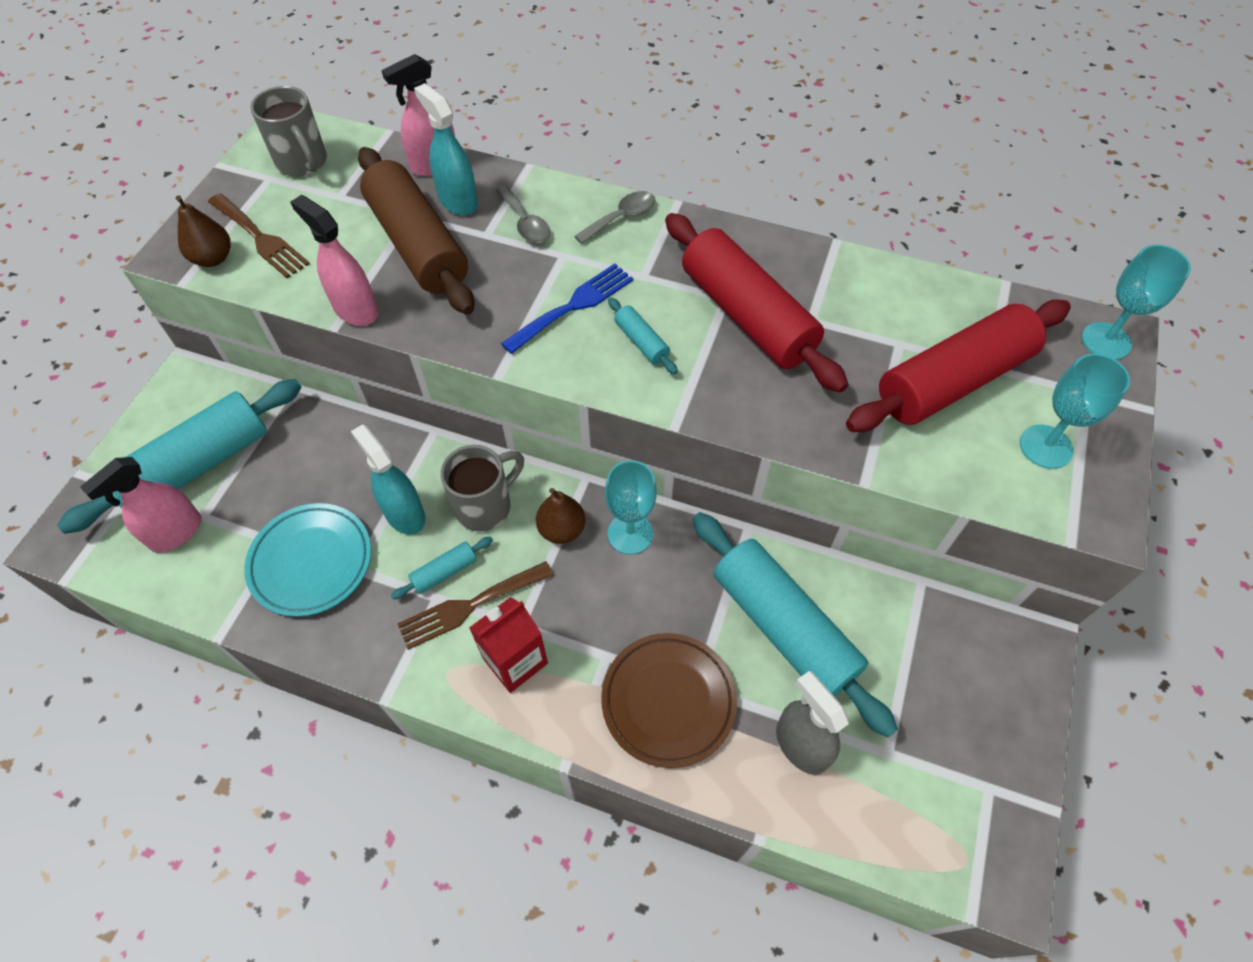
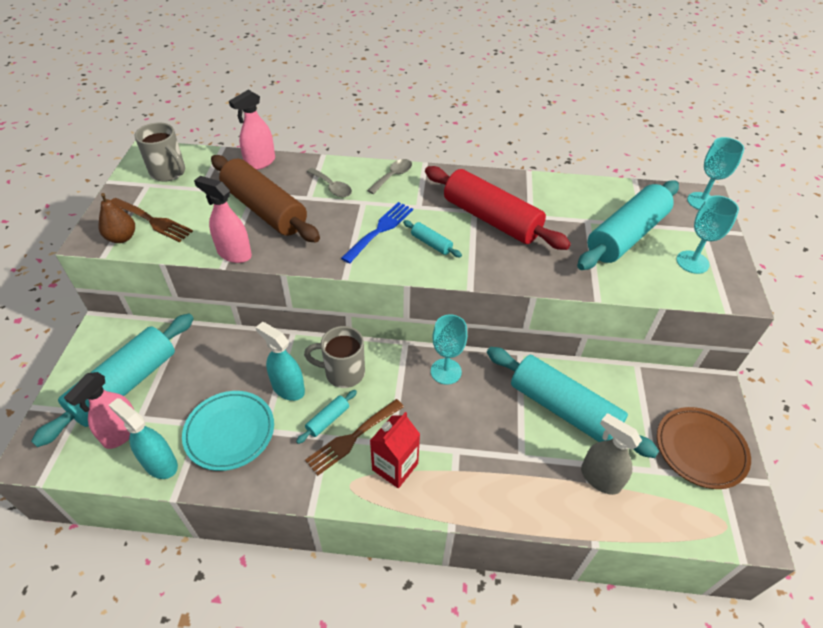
camera: 15 degrees left, 10 degrees down
(458, 201) = (283, 181): turquoise spray bottle -> turquoise spray bottle (160, 464)
(485, 506) = (343, 372): grey mug -> grey mug turned 120 degrees counterclockwise
(562, 529) = (400, 377): brown pear -> none
(668, 701) = (506, 470): brown plate -> brown plate (700, 449)
(952, 380) = (626, 235): red rolling pin -> turquoise rolling pin

